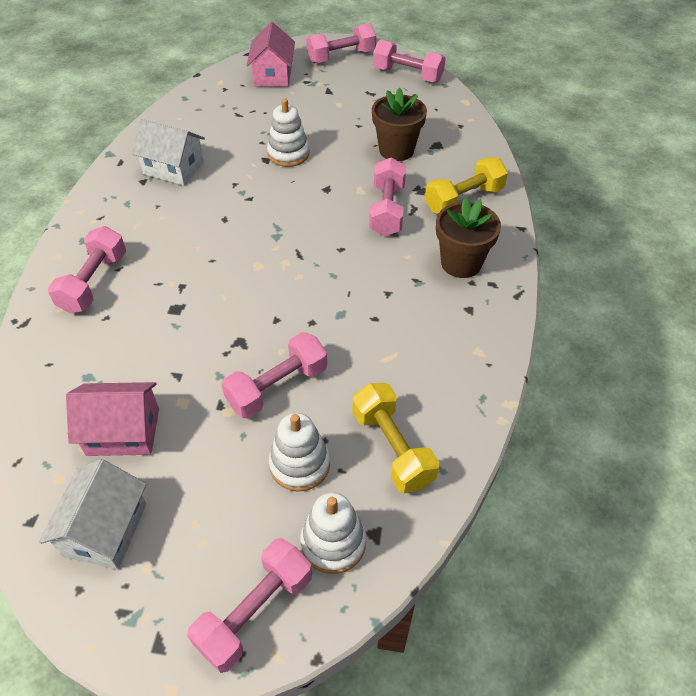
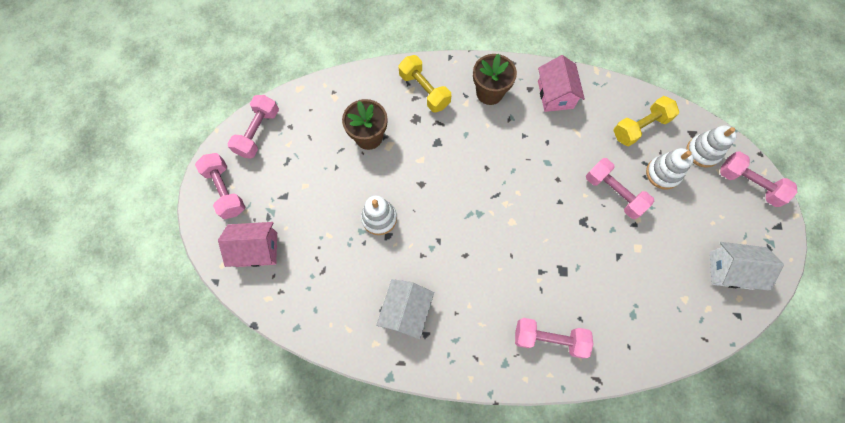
camera: 95 degrees left, 20 degrees up
(123, 432) = (668, 279): pink house -> pink house (555, 94)
(387, 210) = (441, 140): pink dumbbell -> none

